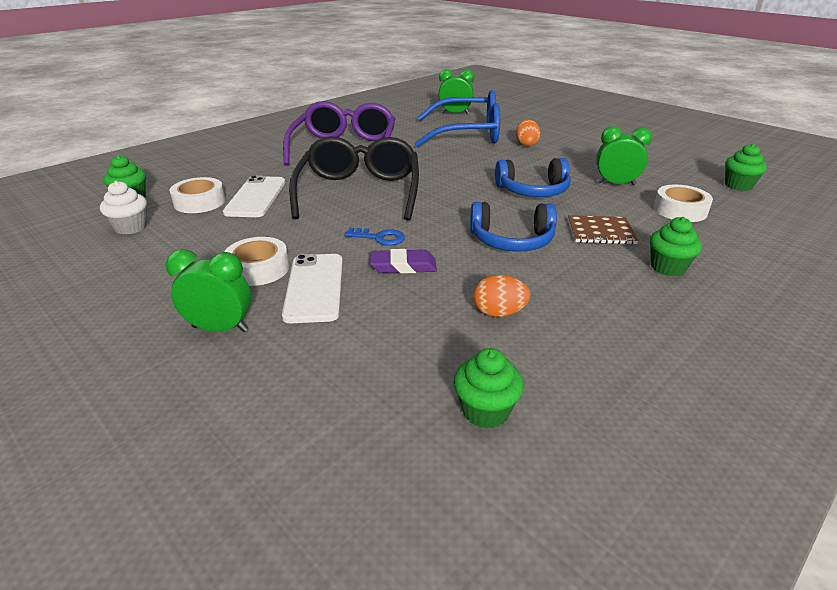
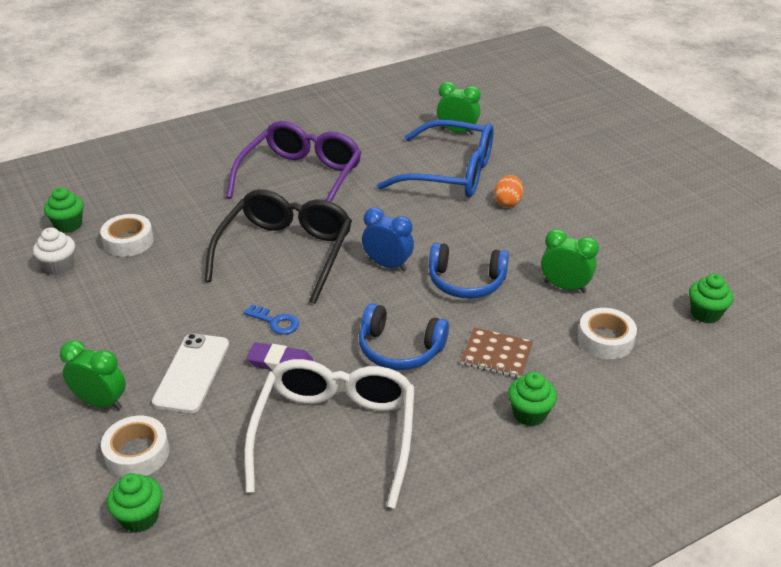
camera: 15 degrees right, 5 degrees up
(256, 197) = (182, 243): white phone -> none
(258, 269) = (152, 341): white tape -> white tape (137, 453)
(457, 189) = (387, 265): none -> blue clock
(485, 411) = (269, 526): green cupcake -> green cupcake (140, 517)
(499, 313) = (335, 434): orange egg -> white glasses

